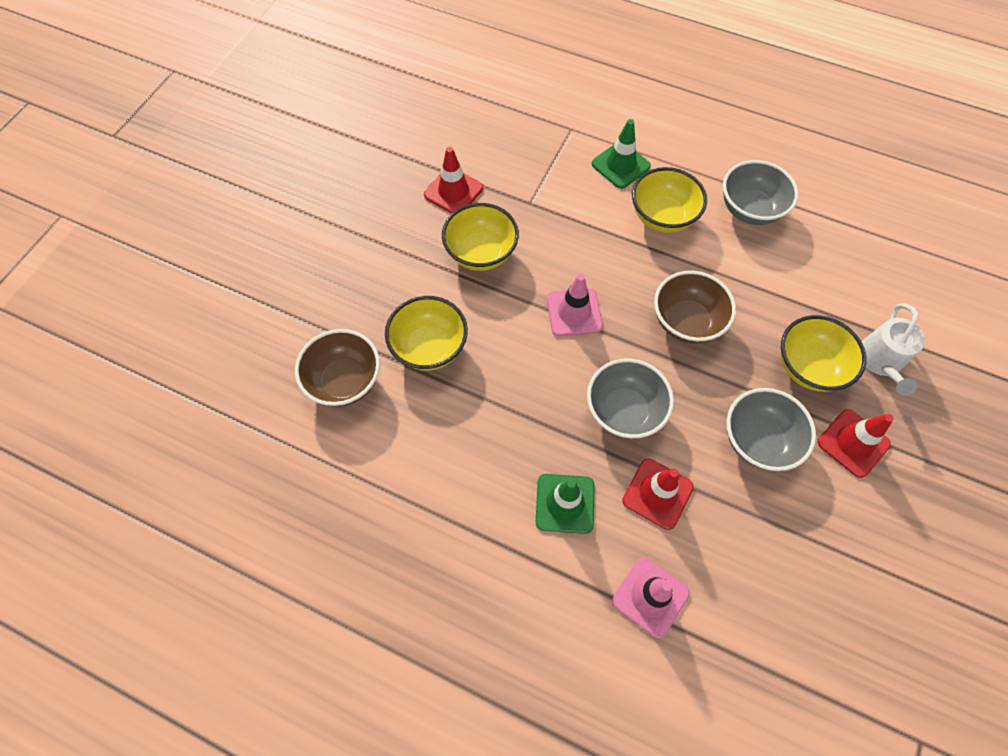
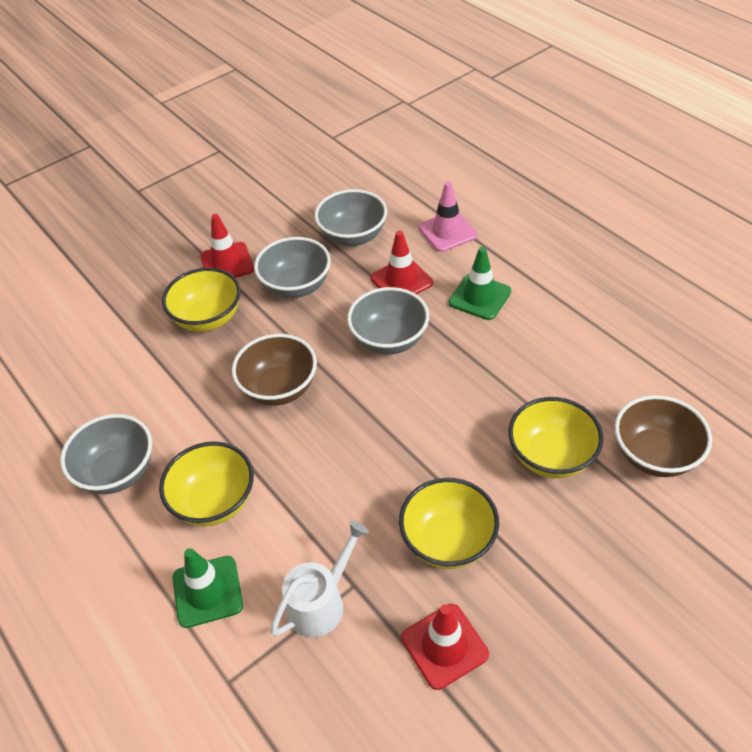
camera: 150 degrees left, 15 degrees down
(574, 312) = (381, 436): pink traffic cone -> none
(752, 541) = (353, 236): none -> grey bowl
(881, 361) = (147, 303): white watering can -> white watering can (320, 602)

